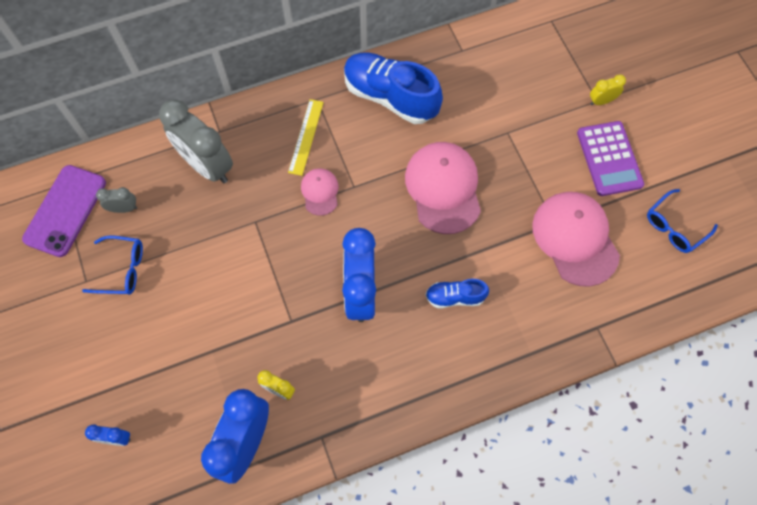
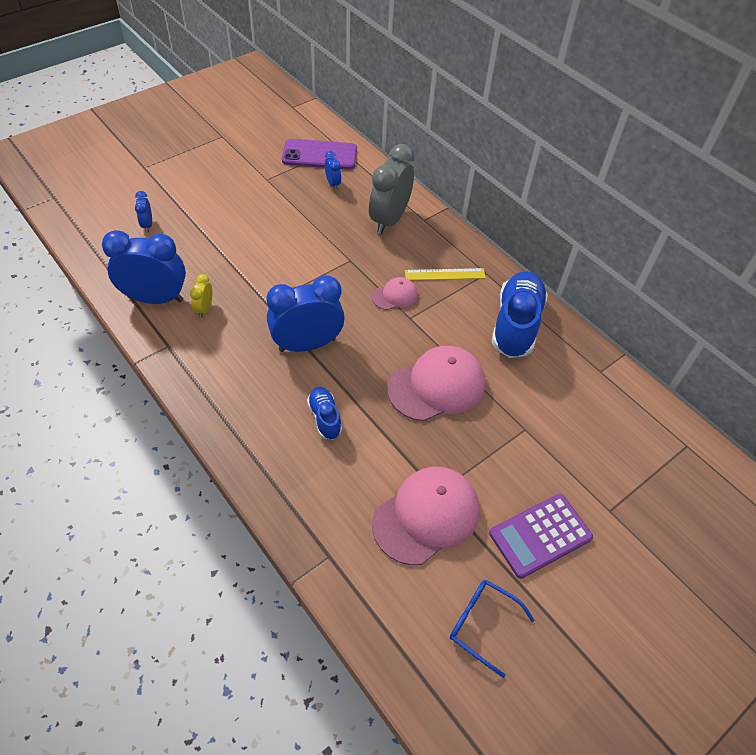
camera: 70 degrees right, 15 degrees down
(122, 269) = (282, 195): blue glasses -> none
(124, 208) = (333, 184): grey clock -> blue clock
(601, 101) = (611, 515): yellow clock -> none

